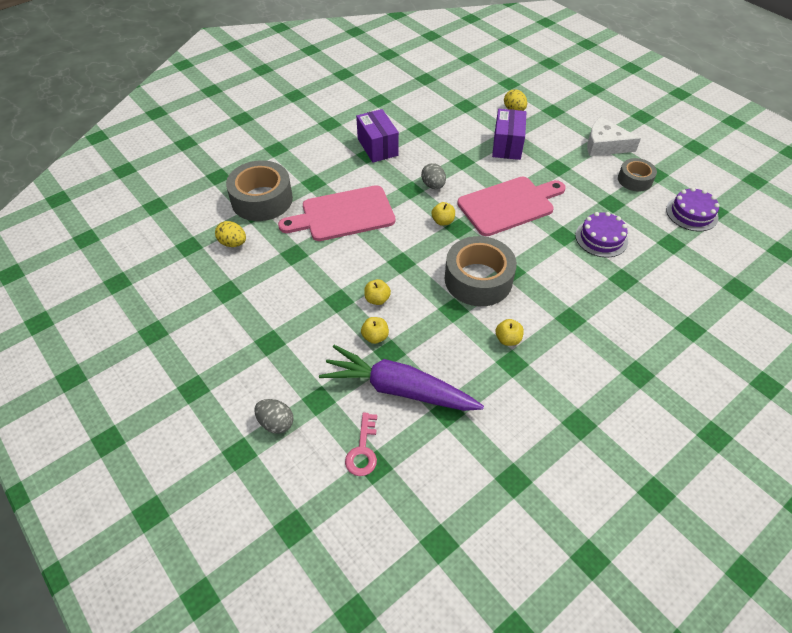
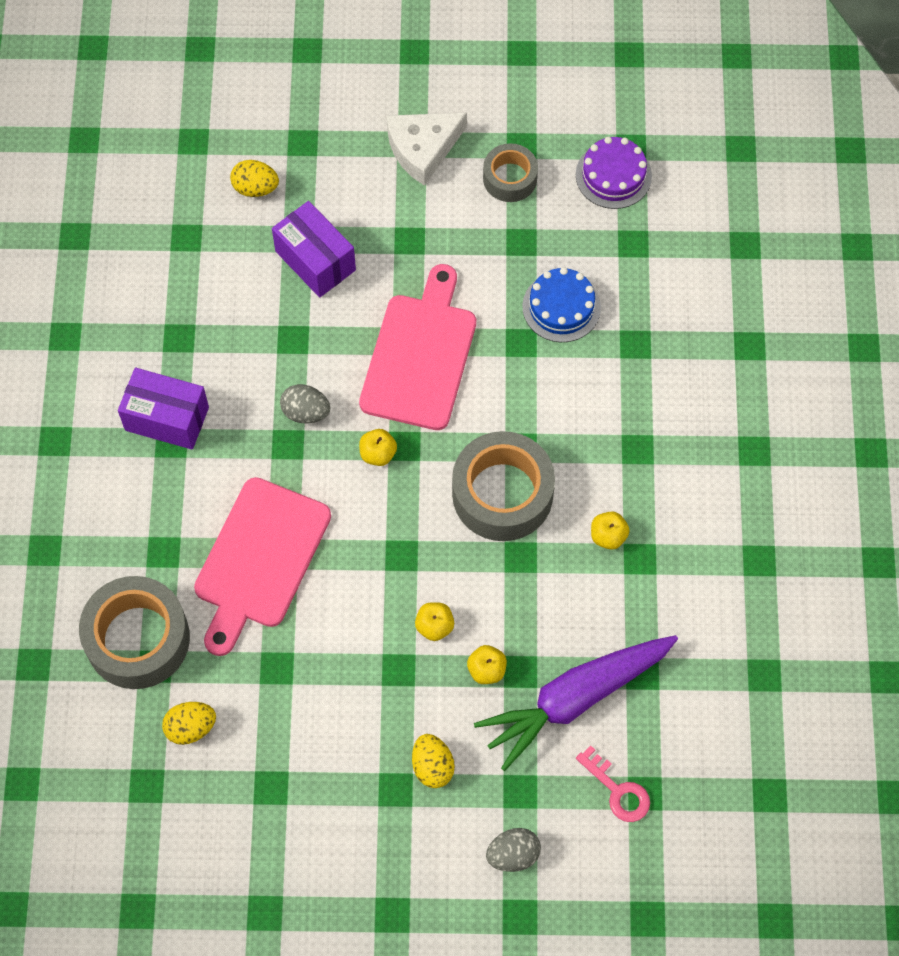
camera: 50 degrees left, 15 degrees up
(297, 349) = (432, 766): none -> yellow egg
(601, 238) = (561, 307): purple cake -> blue cake

